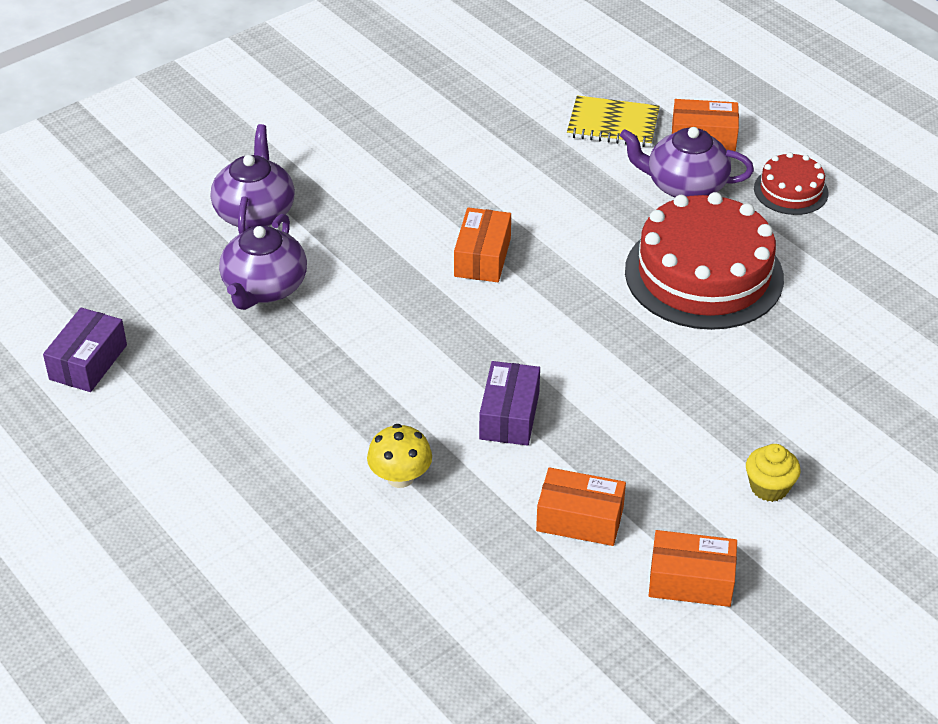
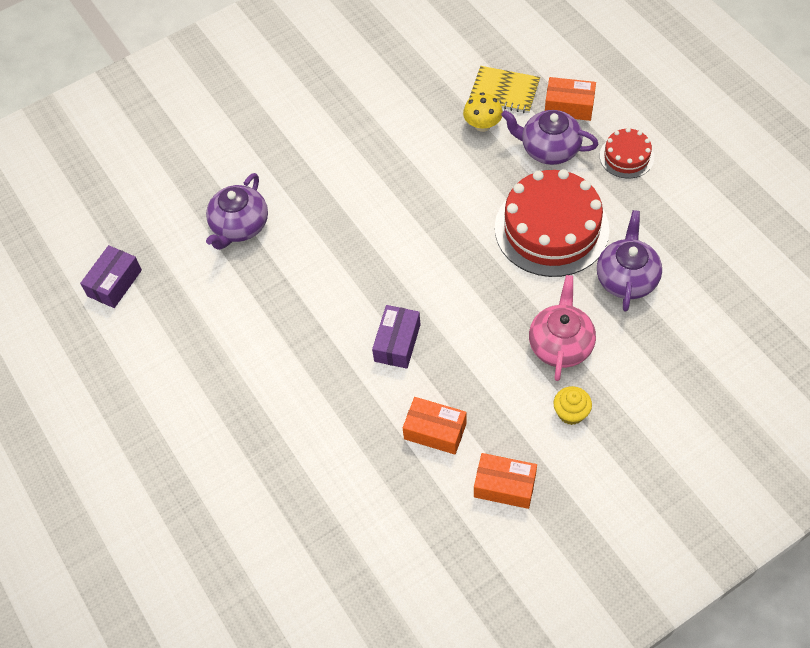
camera: 10 degrees right, 15 degrees up
(255, 212) = (239, 160): purple teapot -> purple teapot (626, 278)
(400, 477) = (316, 389): yellow mushroom -> yellow mushroom (482, 125)
(482, 257) = (395, 206): orange box -> none
(740, 407) = (561, 344): none -> pink teapot

